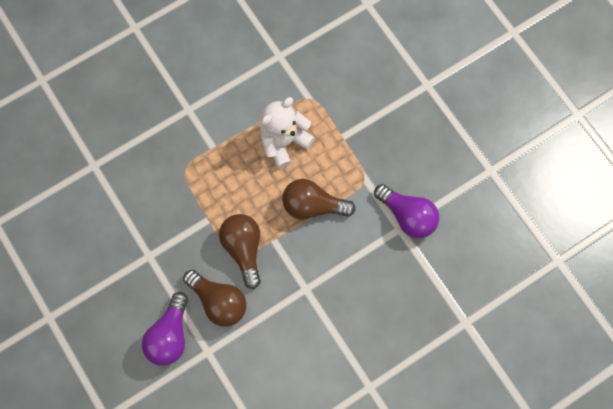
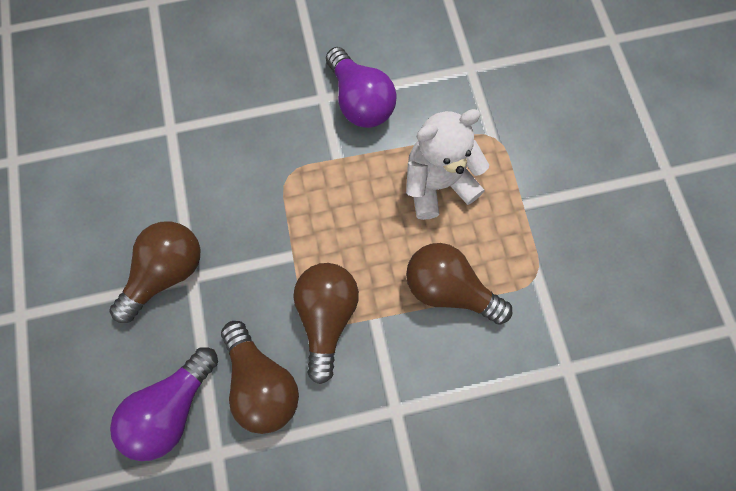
camera: 20 degrees right, 0 degrees up
(132, 258) = (167, 272): none -> brown light bulb
(407, 216) = (585, 354): purple light bulb -> purple light bulb (360, 101)

